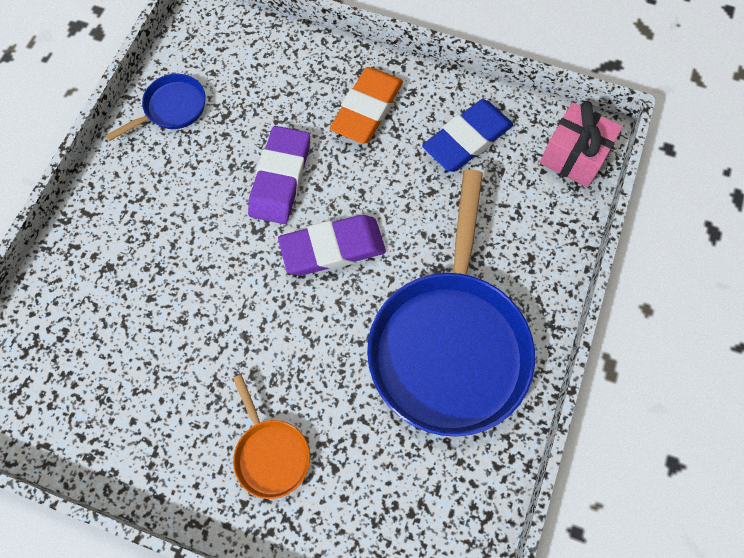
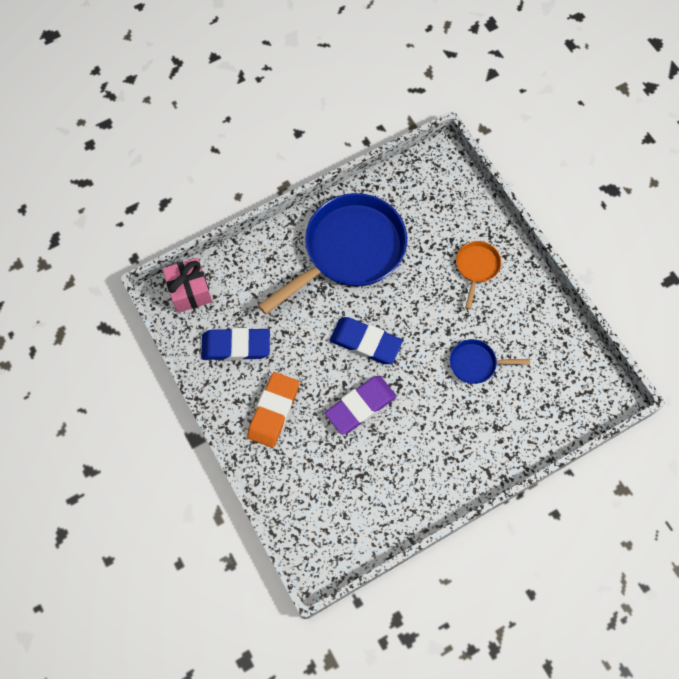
camera: 140 degrees left, 0 degrees up
(172, 108) = (389, 507): blue pan -> blue pan (476, 363)
(332, 248) = (365, 342): purple eraser -> blue eraser
(367, 109) = (273, 411): orange eraser -> orange eraser turned 45 degrees counterclockwise

